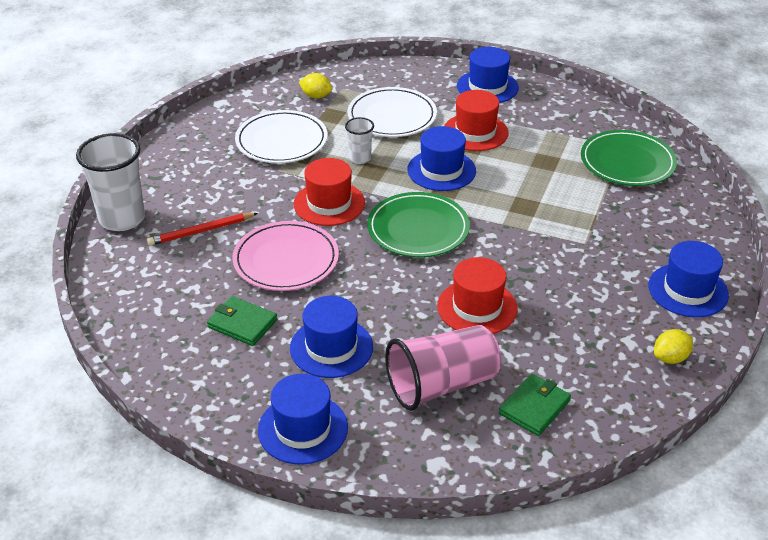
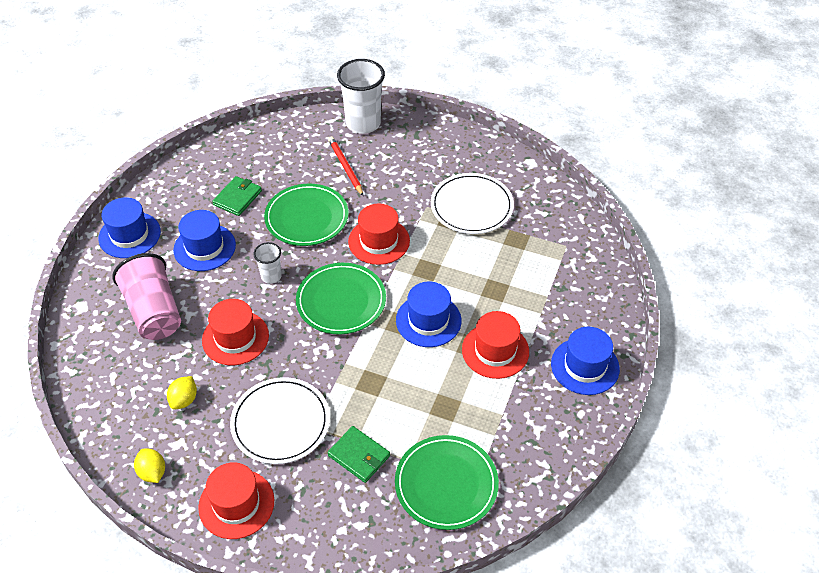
camera: 90 degrees right, 10 degrees up
(286, 260) = (306, 217): pink plate -> green plate
(316, 96) = (549, 227): yellow lemon -> yellow lemon (184, 400)
(360, 158) = (446, 260): white cup -> white cup (271, 276)
(392, 116) = (519, 284): white plate -> white plate (280, 423)
(534, 407) = (119, 368): green wallet -> green wallet (359, 456)
(688, 290) = (236, 504): blue hat -> red hat

